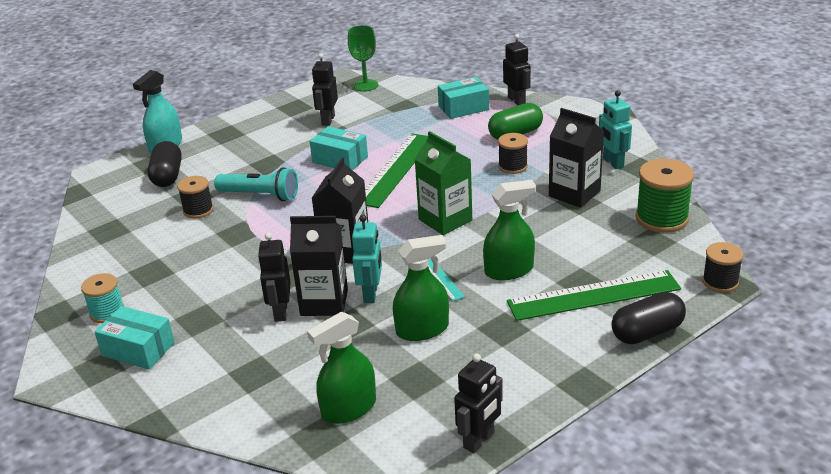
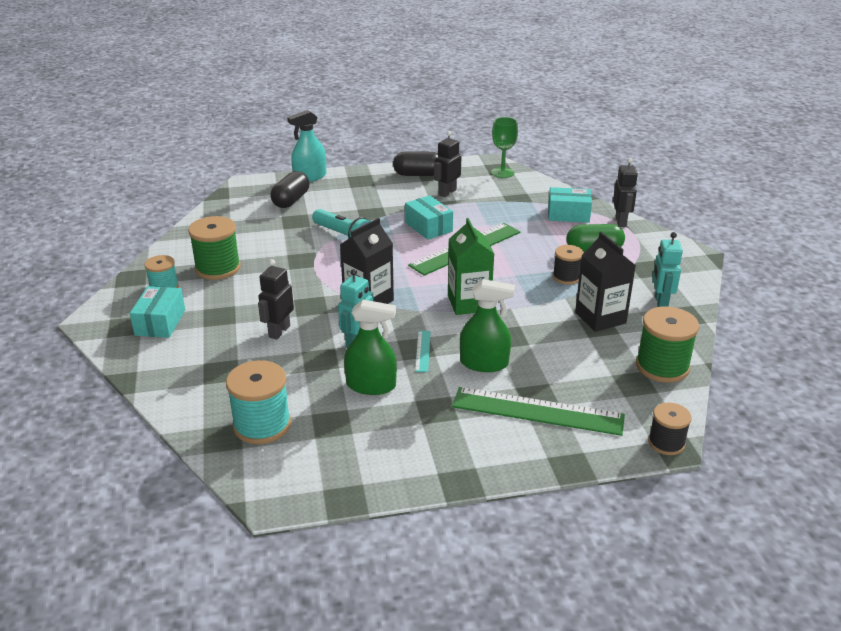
camera: 25 degrees right, 0 degrees up
(138, 349) = (160, 322): turquoise box -> turquoise box turned 45 degrees clockwise
(150, 271) = (218, 268): none -> green spool
(198, 210) = (290, 233): black spool -> none
(324, 302) = (317, 336): black carton -> none
(349, 408) = (262, 425): green spray bottle -> turquoise spool
(479, 440) = (335, 492): black robot -> none
(647, 332) = (556, 461): black capsule -> black capsule (418, 174)

